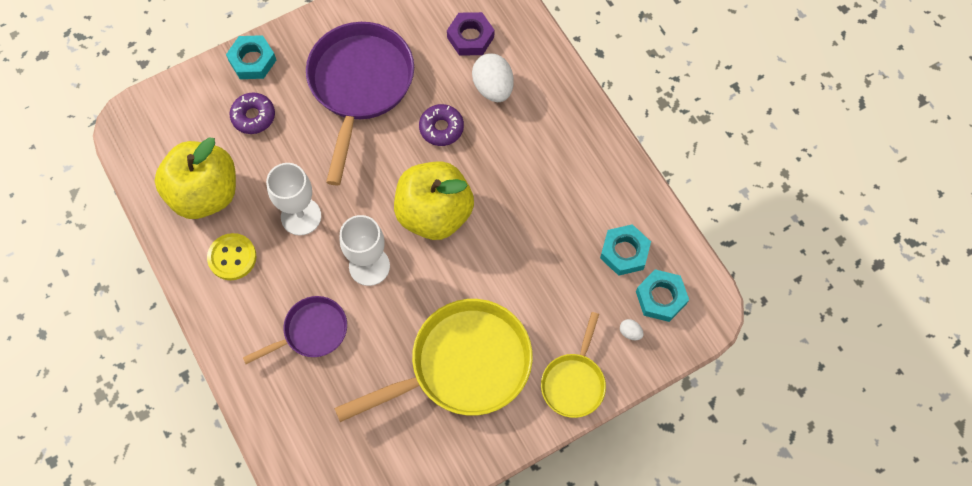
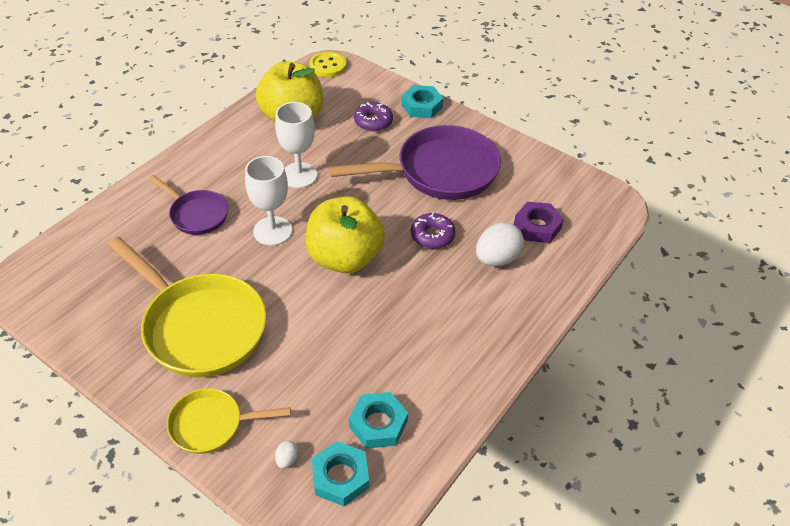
camera: 65 degrees right, 20 degrees down
(232, 257) = (244, 149): yellow button -> yellow button (328, 66)

